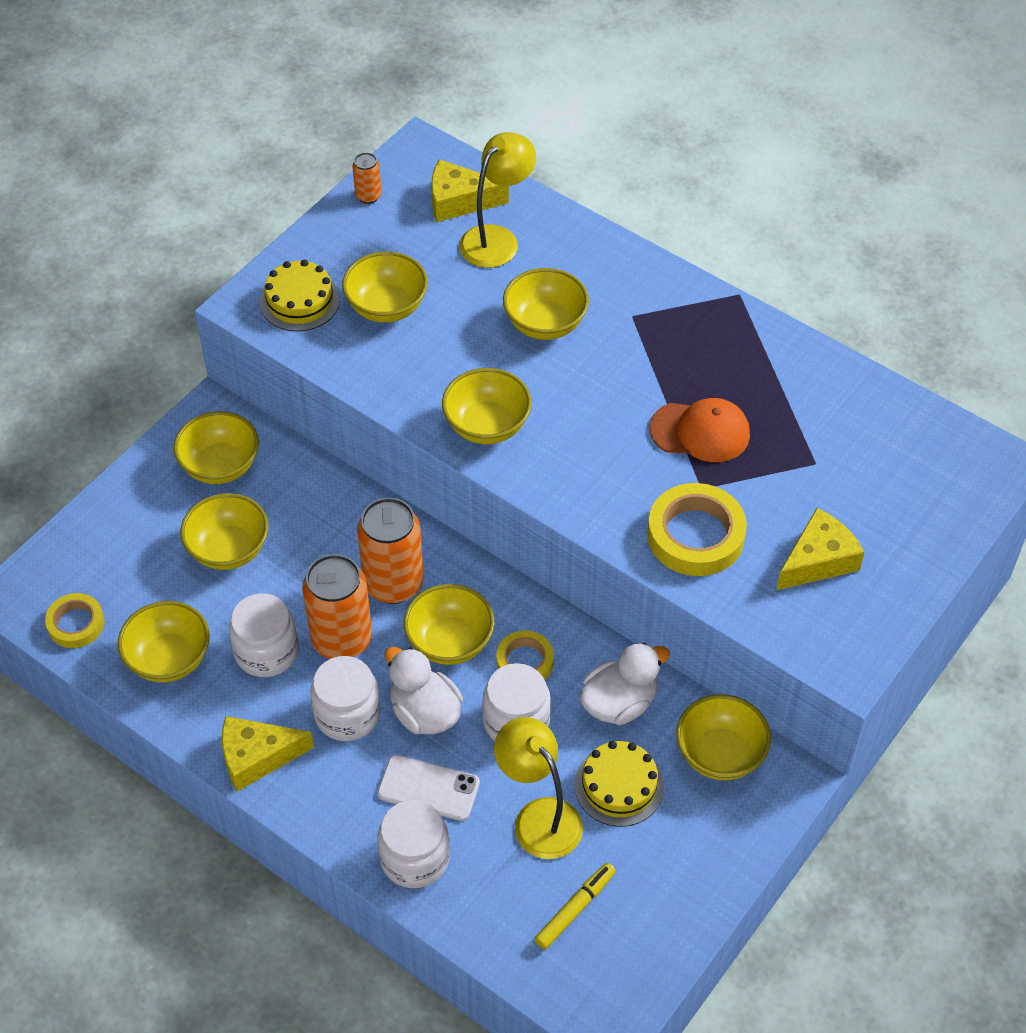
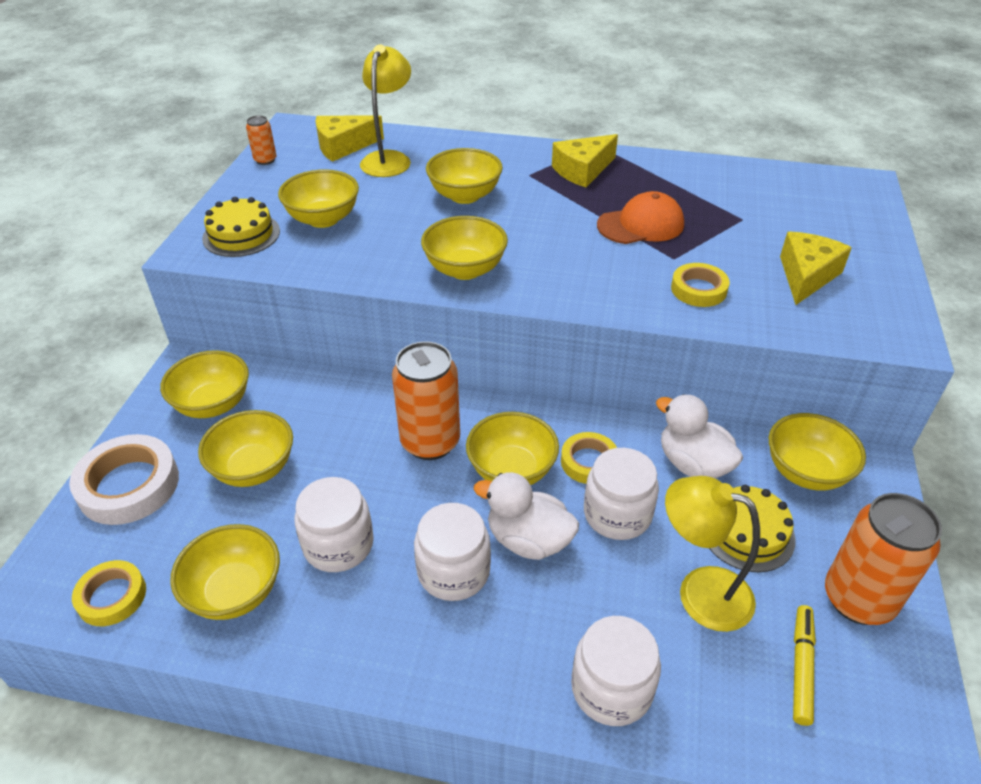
camera: 25 degrees left, 10 degrees down
(120, 525) = (129, 485): none -> white tape
(257, 757) = (382, 654): yellow cheese -> yellow cheese (582, 170)
(342, 639) = (409, 506): orange can -> orange can (858, 599)
(428, 788) = (578, 610): white phone -> none
(619, 703) = (693, 464): white duck -> white duck turned 75 degrees counterclockwise
(695, 535) = (698, 289): yellow tape -> yellow tape, size x0.60

